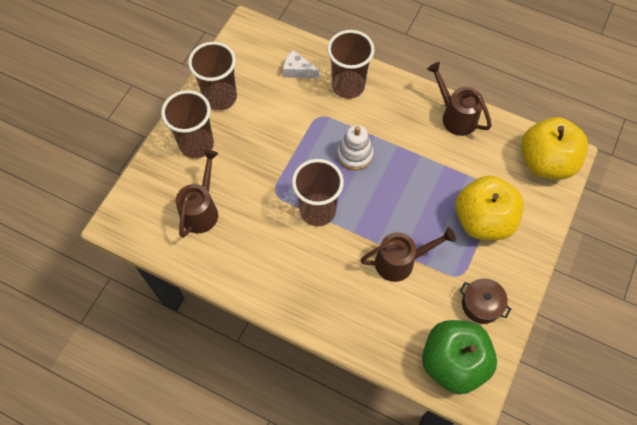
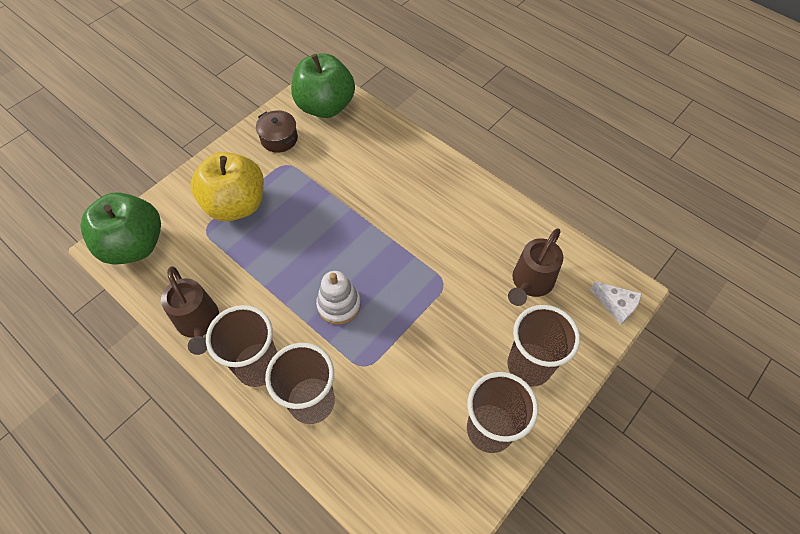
camera: 165 degrees left, 5 degrees down
(297, 70) = (372, 446): white cheese -> white cheese (616, 305)
(317, 210) = (402, 253): brown cup -> brown cup (258, 366)
(401, 261) = (335, 187): brown watering can -> none
(545, 162) = (134, 245): yellow apple -> green apple

